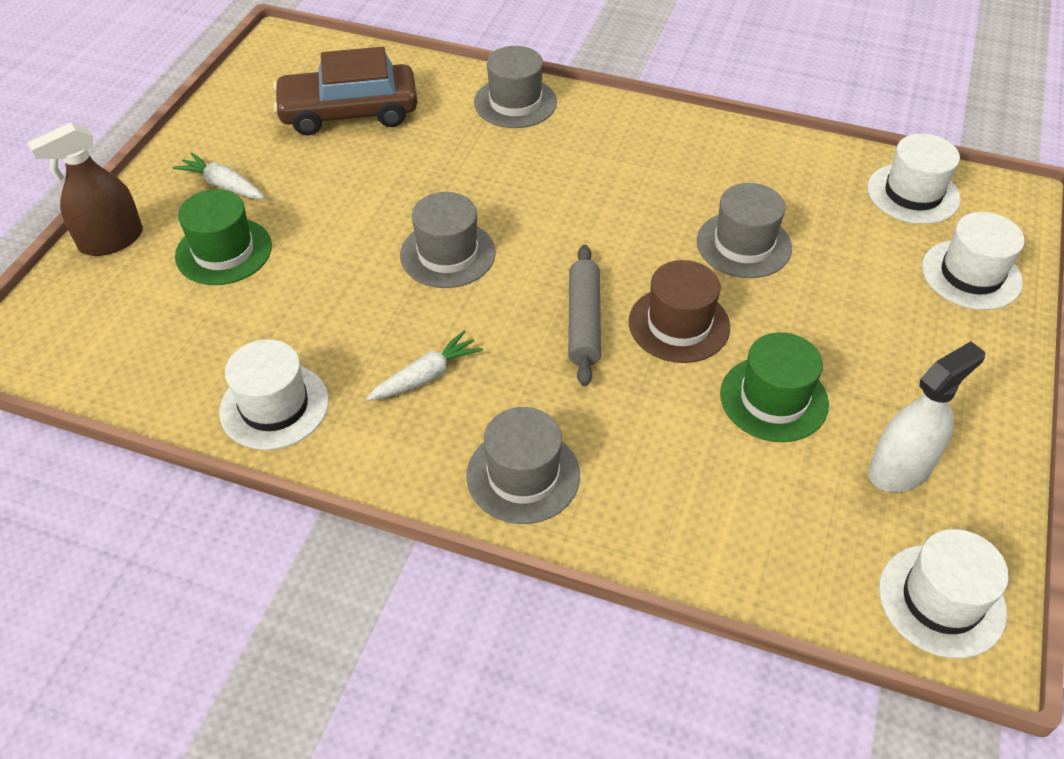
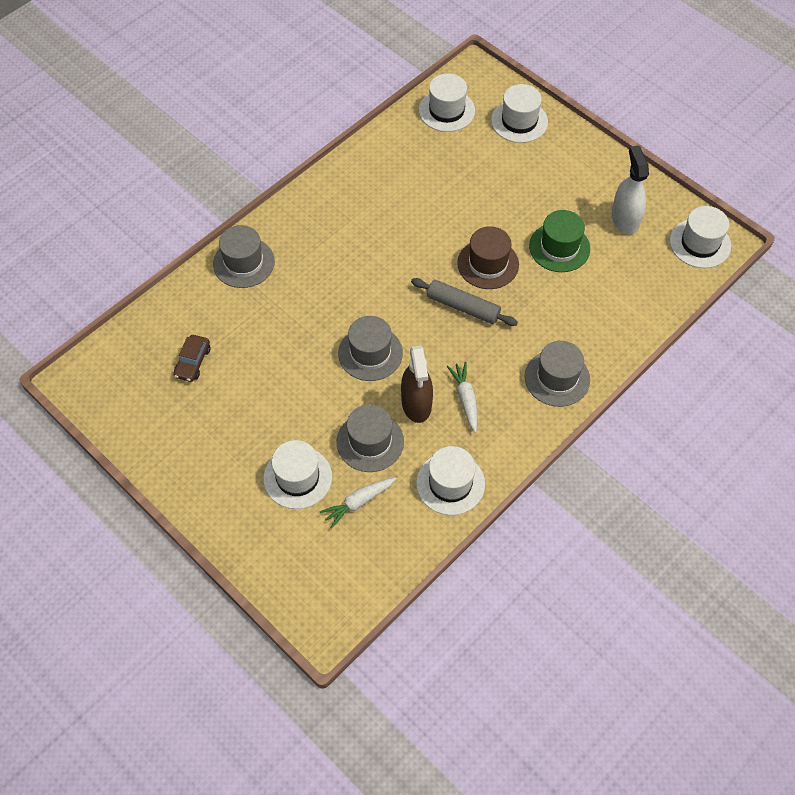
camera: 65 degrees left, 10 degrees up
(112, 240) = (247, 544): brown spray bottle -> brown spray bottle (416, 404)
(223, 185) = (227, 461): white carrot -> white carrot (358, 502)
(224, 251) = (297, 477): green hat -> white hat
(349, 113) = (193, 362): brown car -> brown car, size x0.48
(743, 245) = (443, 206): grey hat -> grey hat (370, 442)

